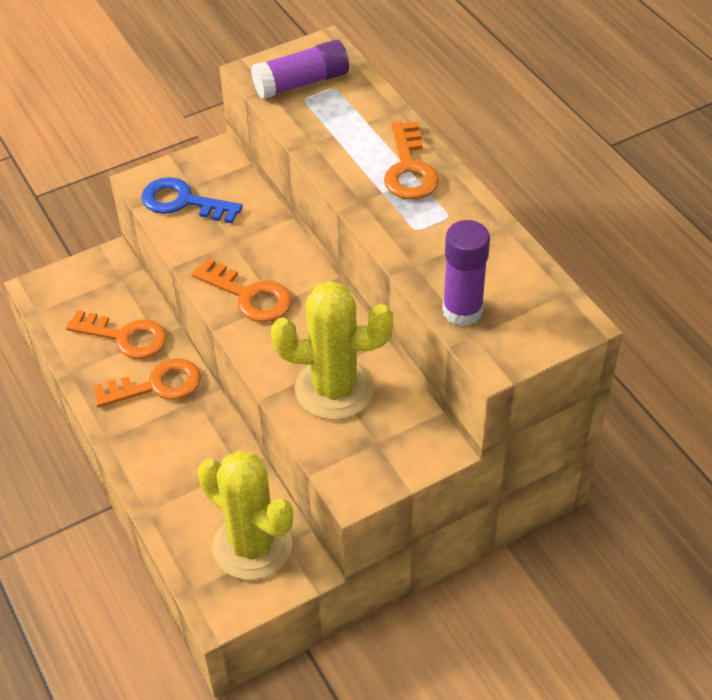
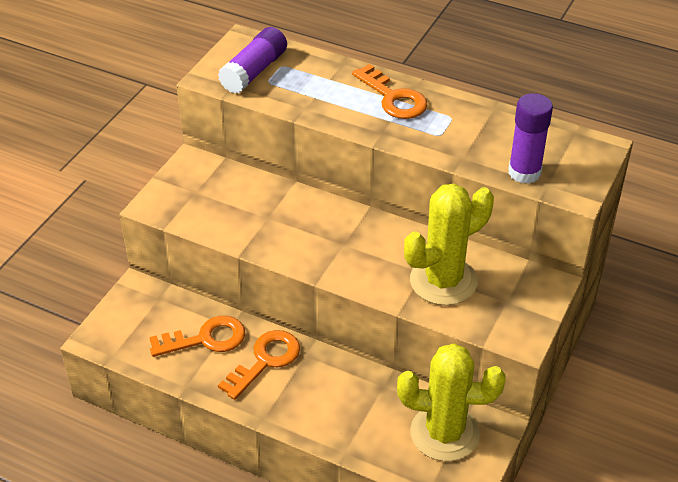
camera: 35 degrees left, 5 degrees down
(183, 202) = (201, 206): blue key -> none
(249, 296) = (319, 248): orange key -> none

